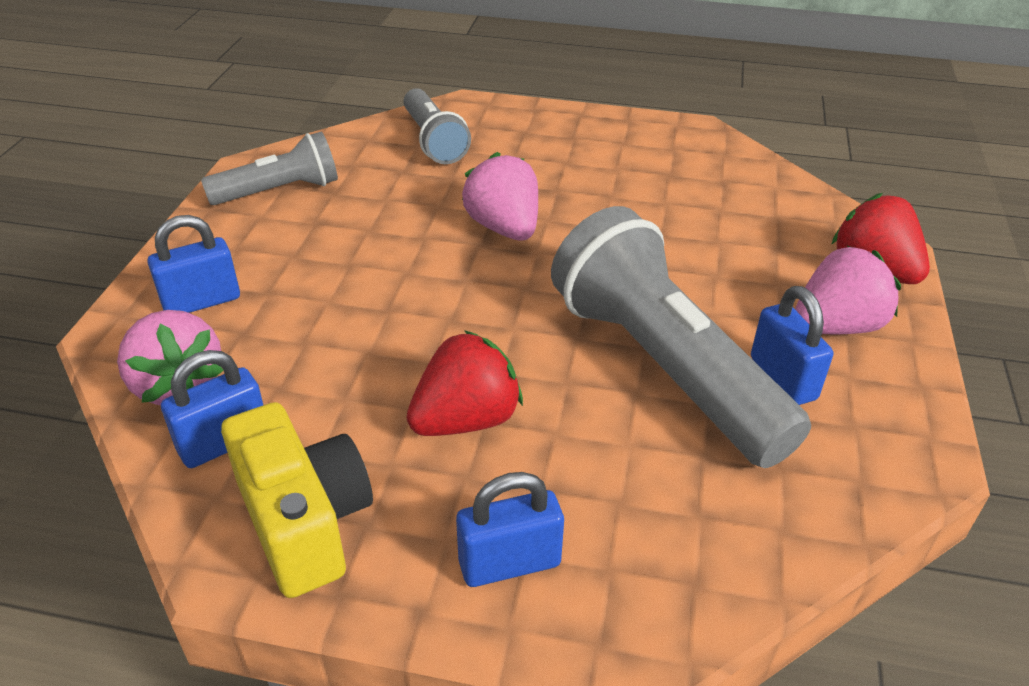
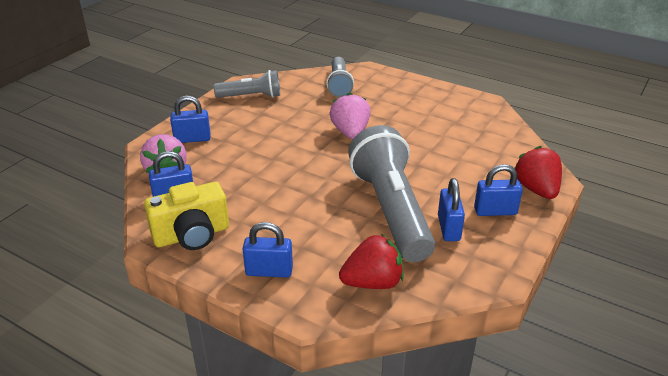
camera: 20 degrees right, 5 degrees down
(304, 522) = (192, 235): yellow camera -> yellow camera turned 75 degrees clockwise
(466, 420) = (283, 212): red strawberry -> red strawberry (372, 282)
(836, 326) = (495, 211): pink strawberry -> blue padlock

